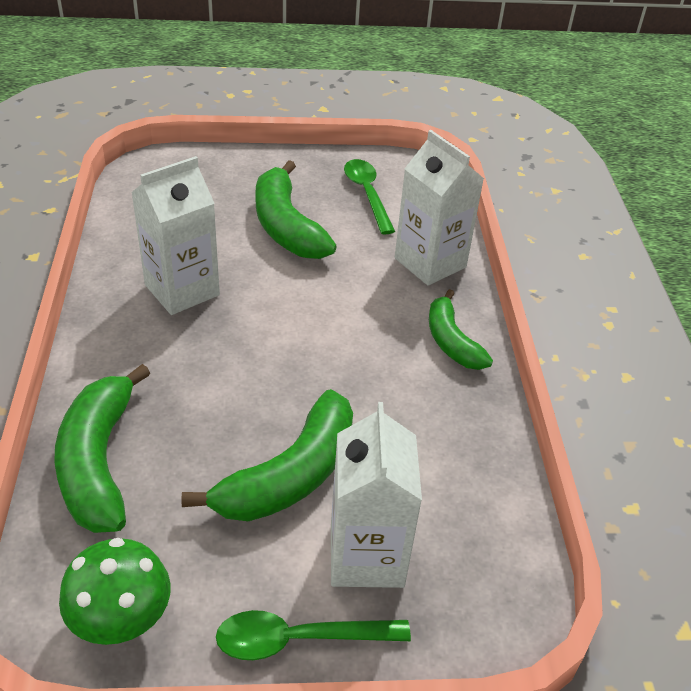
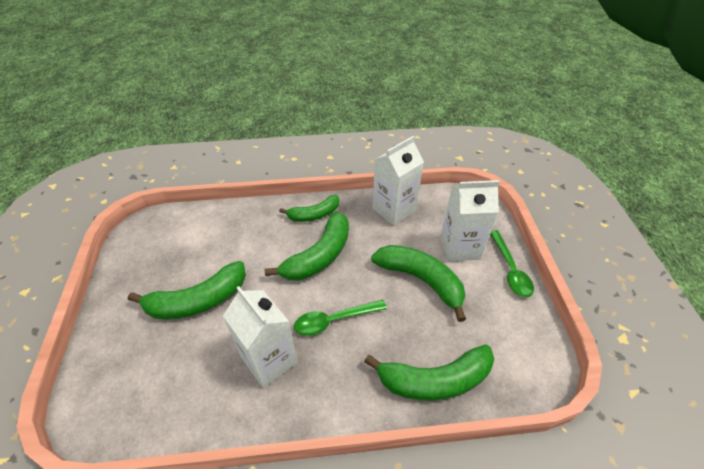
camera: 90 degrees left, 5 degrees up
(122, 620) = (528, 344): green mushroom -> none
(356, 344) = (319, 255): none -> green banana
(367, 194) = (165, 255): green spoon -> green spoon (333, 320)
(430, 263) = (245, 222): white carton -> white carton (394, 209)

